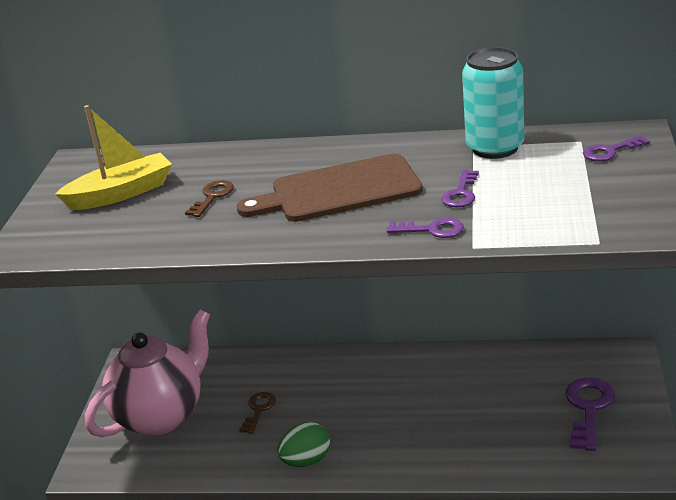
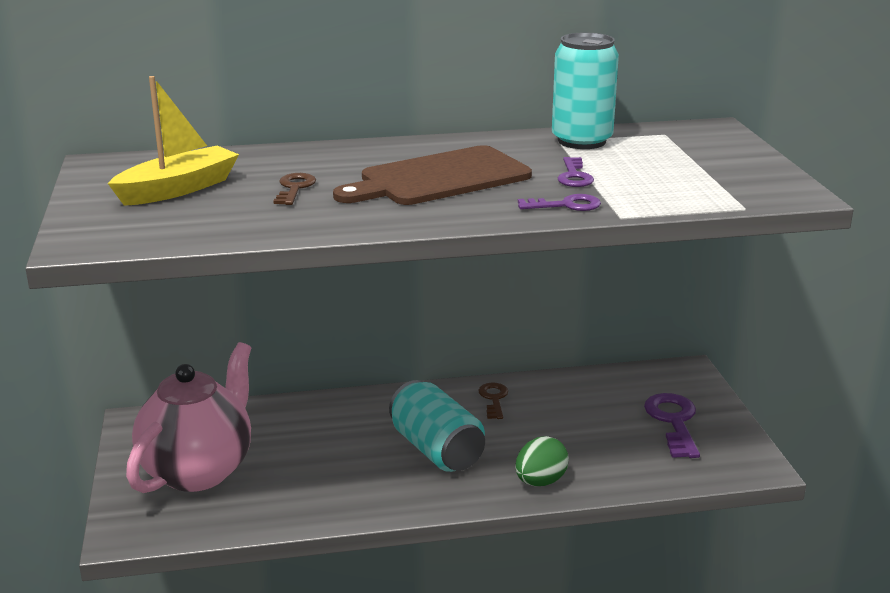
camera: 20 degrees left, 5 degrees down
(258, 410) = (316, 454): brown key -> brown key (494, 399)
(306, 461) = (394, 498): green egg -> green egg (540, 482)
(360, 416) = (436, 450): none -> turquoise can
(610, 151) = (700, 141): purple key -> none

